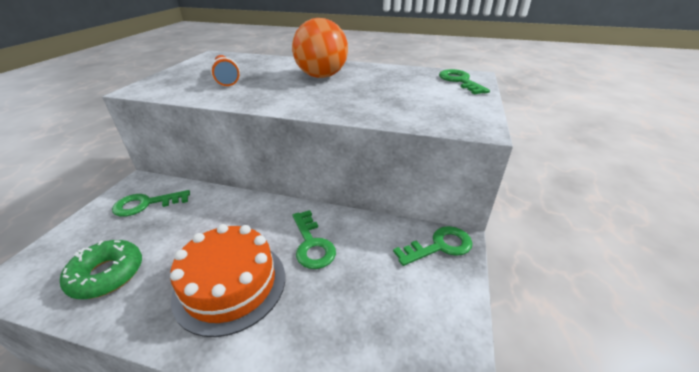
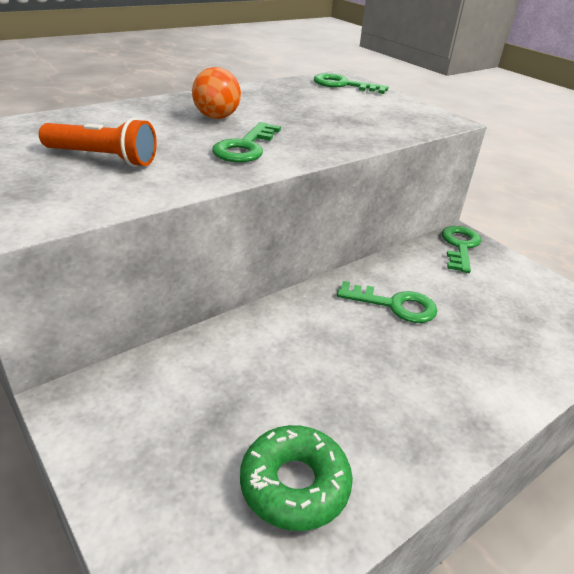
camera: 55 degrees left, 0 degrees up
(146, 204) = (154, 407): green key -> green key (245, 147)
(230, 285) = (408, 380): orange cake -> none
(321, 76) = (216, 117): orange ball -> orange ball, size x0.60

